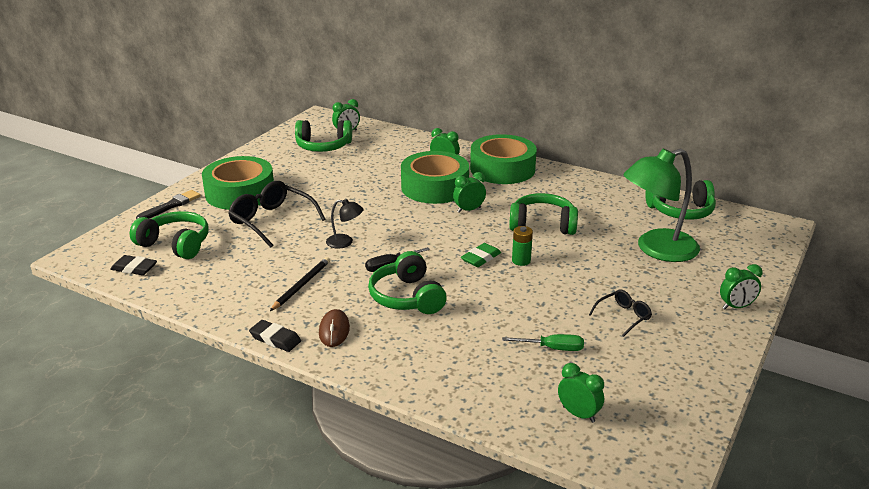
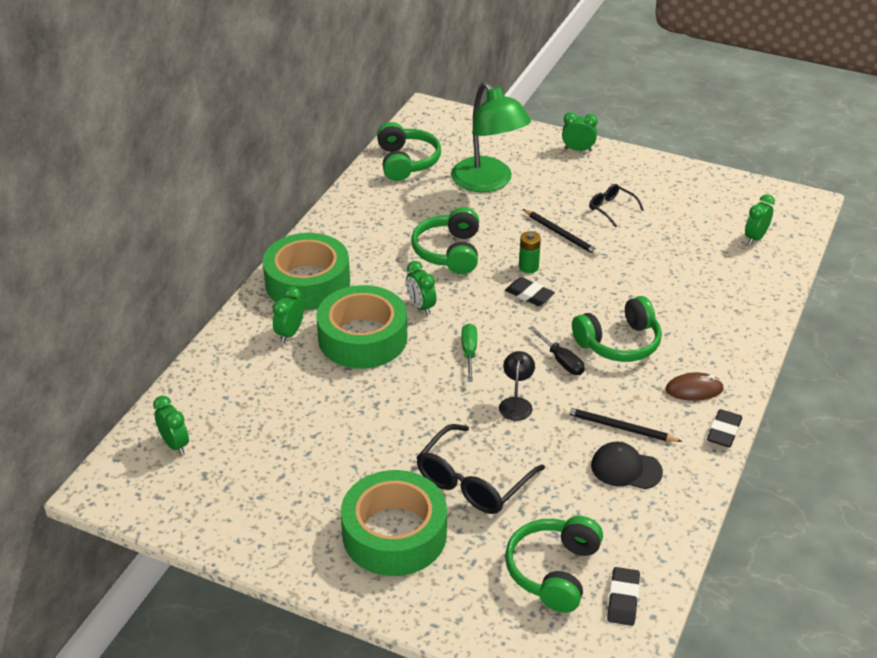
camera: 95 degrees left, 10 degrees up
(171, 205) = (443, 608): black brush -> none
(255, 283) = (626, 468): none -> black cap
(323, 146) = (229, 464): green headphones -> none
(481, 258) = (529, 294): green eraser -> black eraser
(552, 348) = (673, 249): green screwdriver -> green screwdriver (469, 352)
(574, 282) = (561, 234): none -> black pencil
(736, 307) = (578, 150): green clock -> green clock turned 60 degrees counterclockwise

